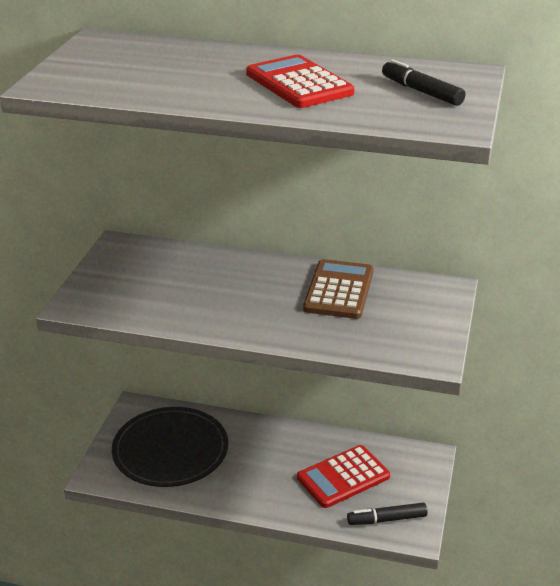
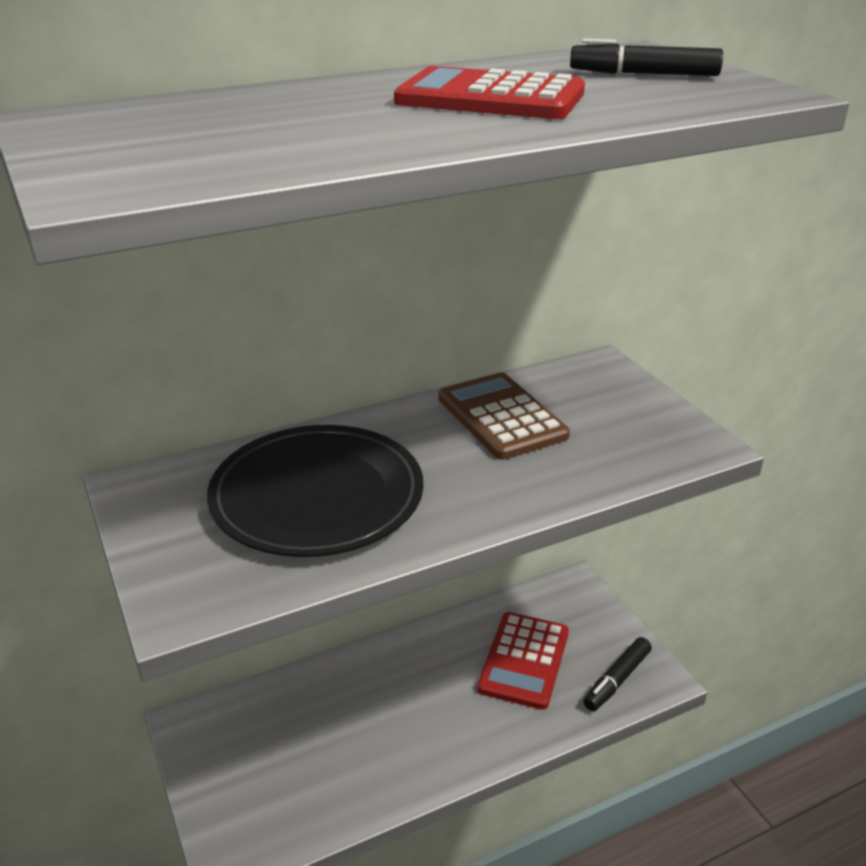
camera: 40 degrees left, 0 degrees up
(170, 450) = (296, 754): black plate -> black plate (317, 496)

